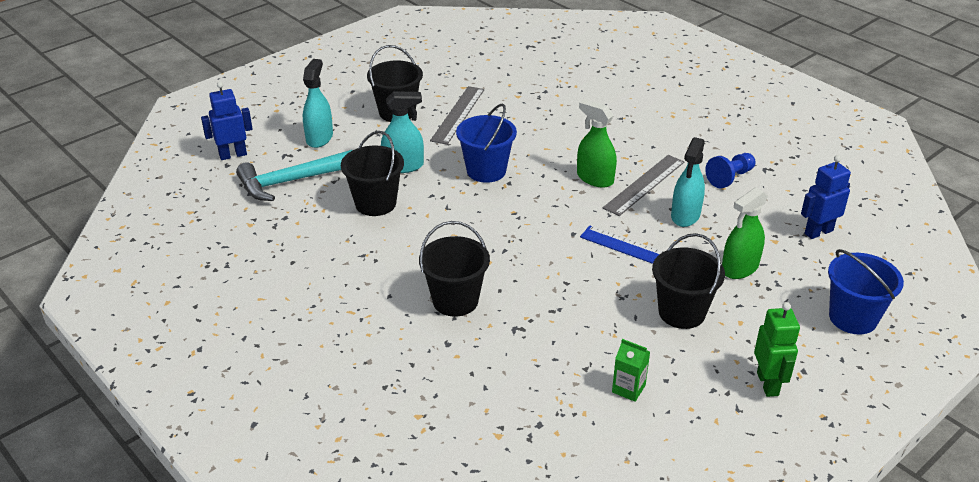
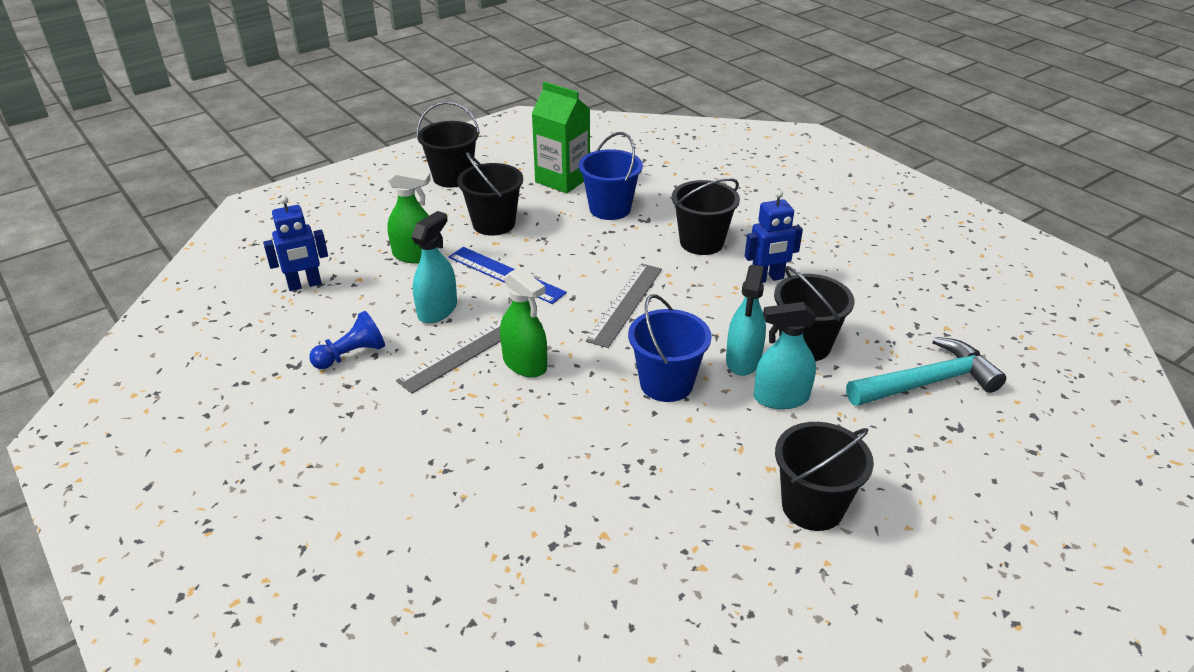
camera: 175 degrees left, 0 degrees up
(233, 155) = (1036, 432): blue robot -> blue robot (767, 278)
(319, 138) = (921, 457): turquoise spray bottle -> turquoise spray bottle (743, 360)
(458, 114) = (709, 494): grey ruler -> grey ruler (625, 304)
(628, 389) = (562, 179): green carton -> green carton, size x1.98
(739, 268) = (415, 255): green spray bottle -> green spray bottle turned 45 degrees clockwise
(768, 384) = (452, 177): green robot -> black bucket
(853, 318) = (345, 213): blue bucket -> blue bucket (610, 209)

